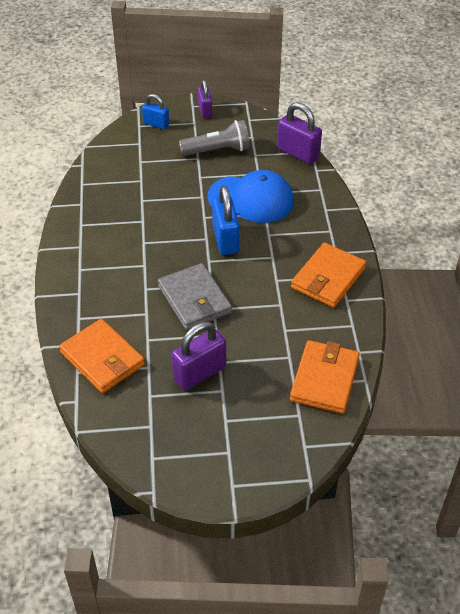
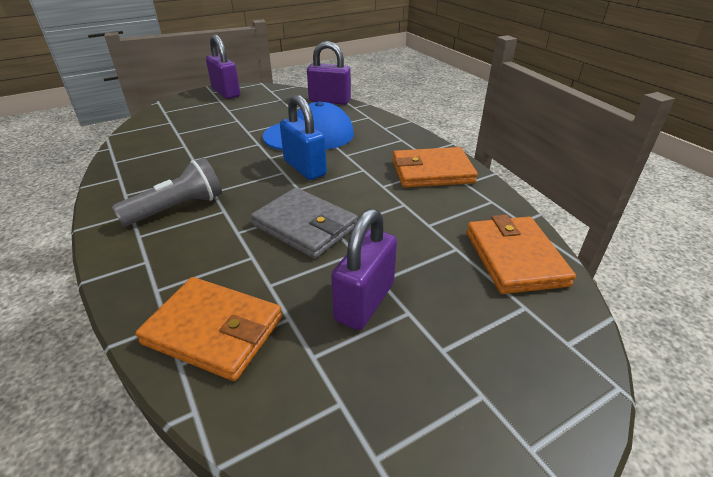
camera: 25 degrees left, 10 degrees down
(156, 124) = (182, 107): blue padlock -> none
(205, 111) = (226, 92): purple padlock -> purple padlock, size x1.62
(217, 150) = (254, 112): grey flashlight -> grey flashlight (177, 208)
(328, 278) = (432, 171): orange wallet -> orange wallet turned 75 degrees clockwise

